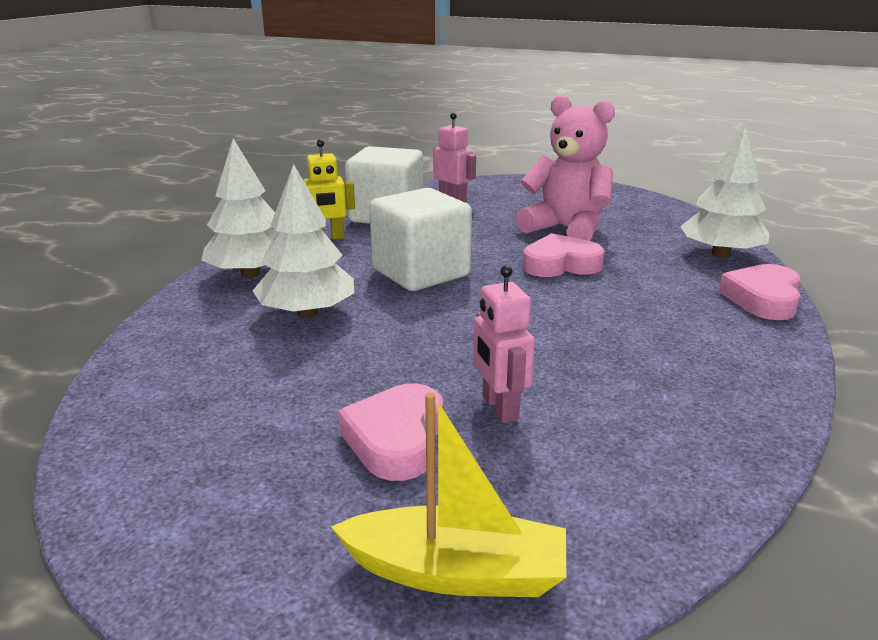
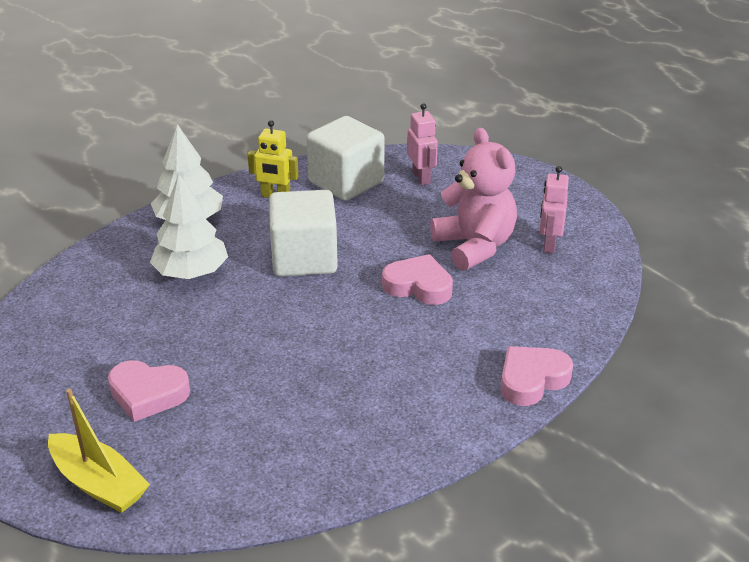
camera: 30 degrees right, 10 degrees up
(396, 439) = (148, 394): pink heart -> pink heart turned 120 degrees counterclockwise
(499, 408) = (226, 397): pink robot -> pink robot (549, 244)
(720, 254) = (569, 321): white tree -> none

